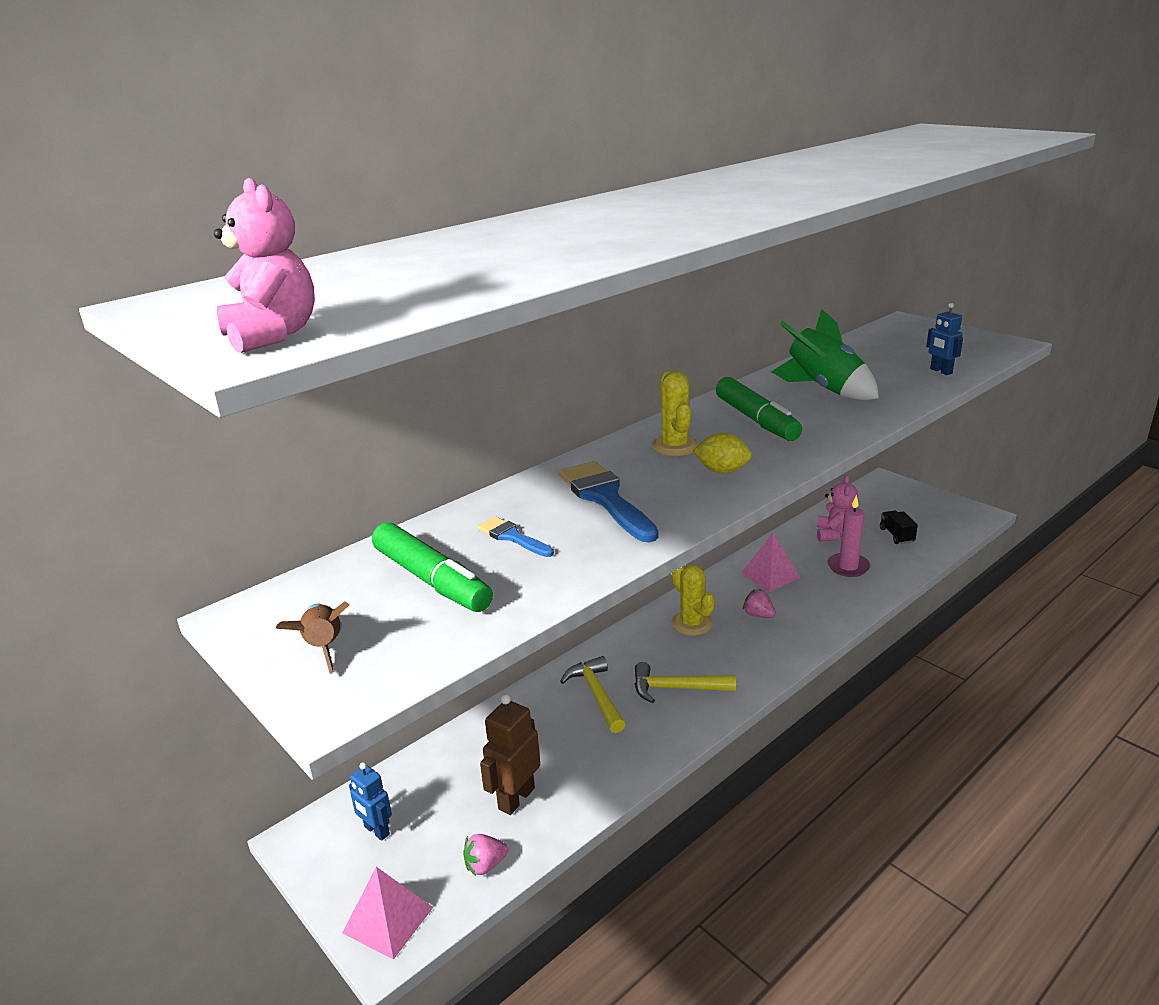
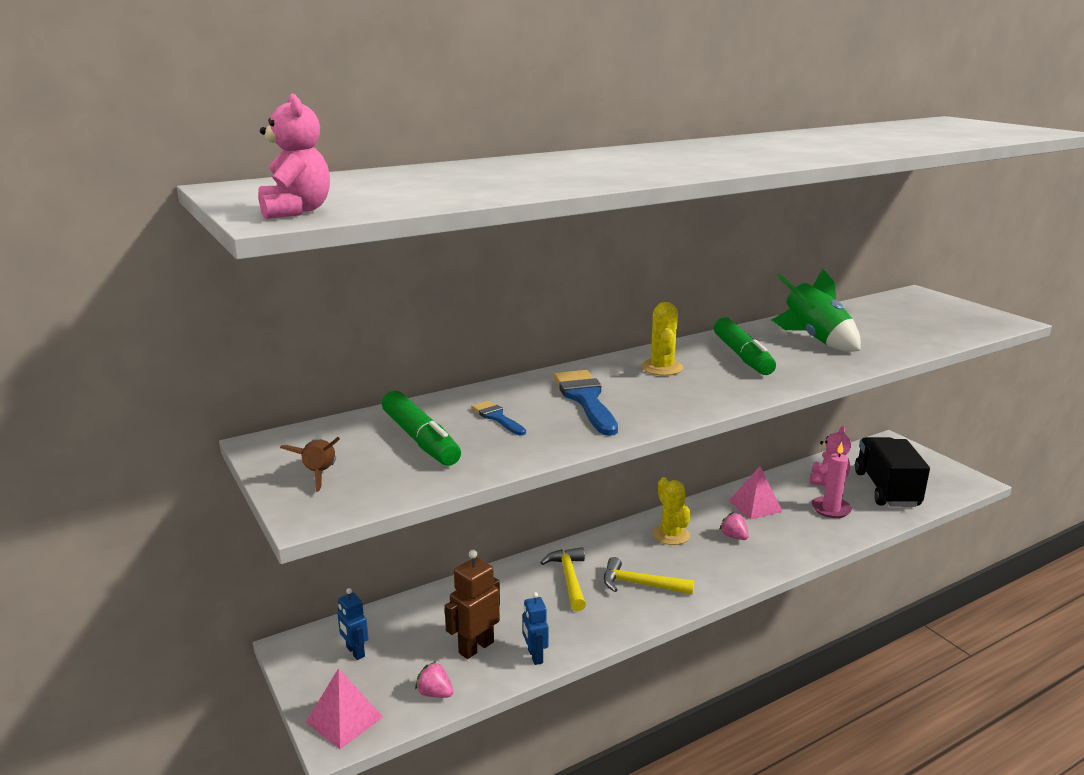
camera: 10 degrees right, 5 degrees down
(485, 865) = (435, 693): pink strawberry -> pink strawberry turned 45 degrees clockwise
(722, 471) = (694, 391): yellow lemon -> none
(896, 535) = (886, 489): black truck -> black truck, size x2.27
(940, 371) = (931, 336): blue robot -> blue robot (535, 656)

